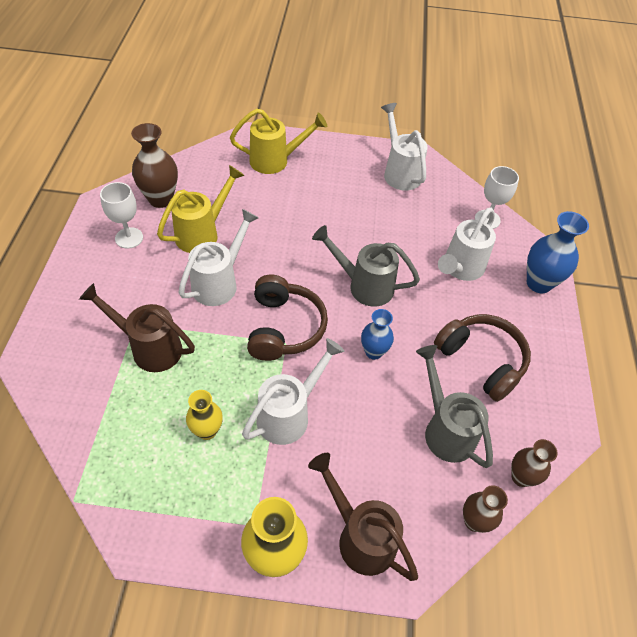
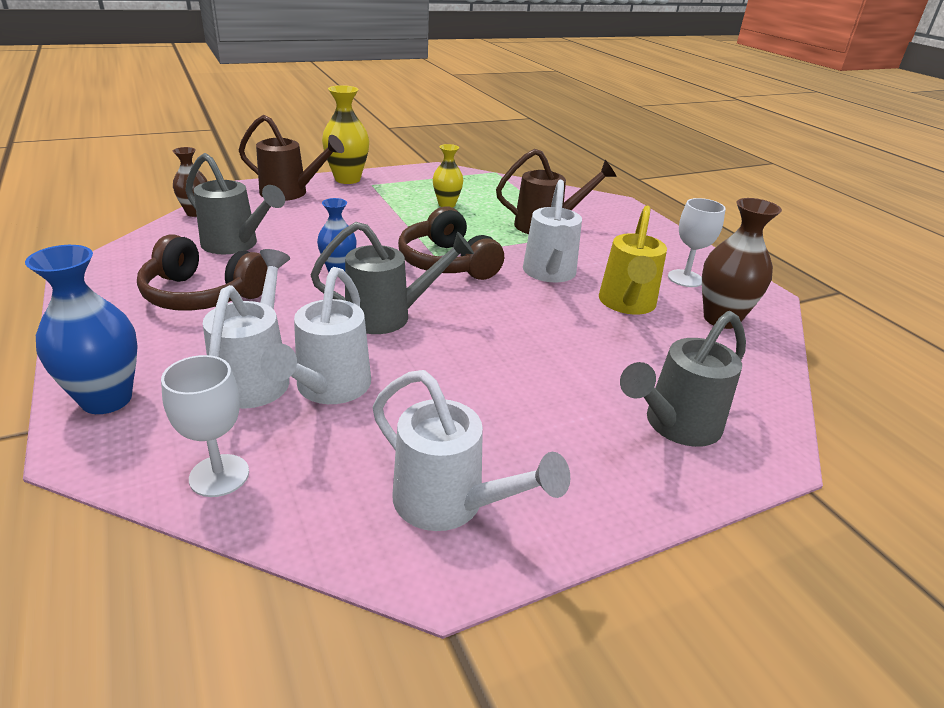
camera: 150 degrees right, 20 degrees down
(275, 160) = (675, 426): yellow watering can -> grey watering can
(289, 414) = (390, 223): white watering can -> white watering can (328, 389)
(521, 477) = (150, 238): brown vase -> none

